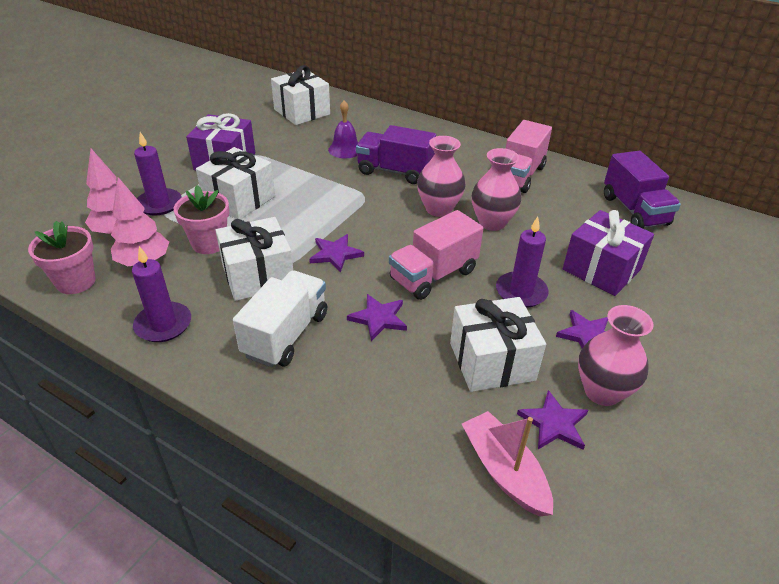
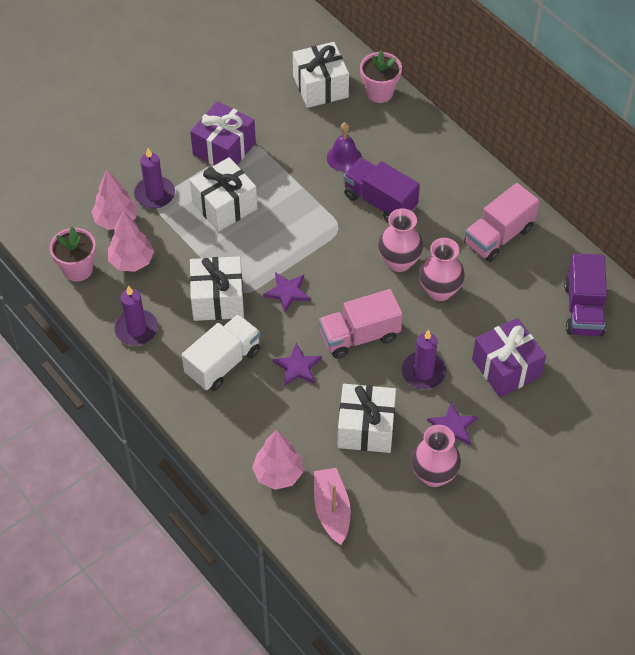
camera: 20 degrees right, 15 degrees up
(209, 243) = (187, 253): pink flower pot -> pink flower pot (379, 92)
(409, 444) = (278, 474): none -> pink tree
(554, 423) = (384, 488): purple star -> none

